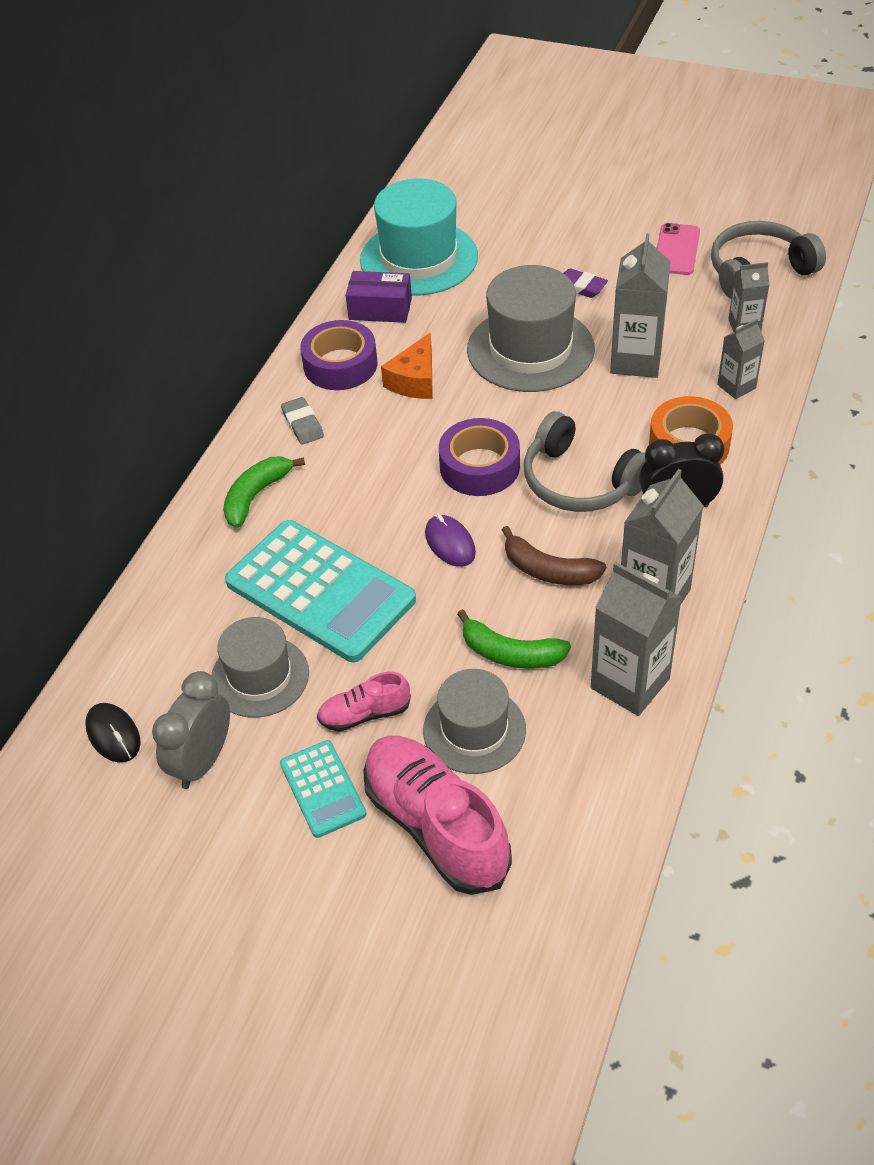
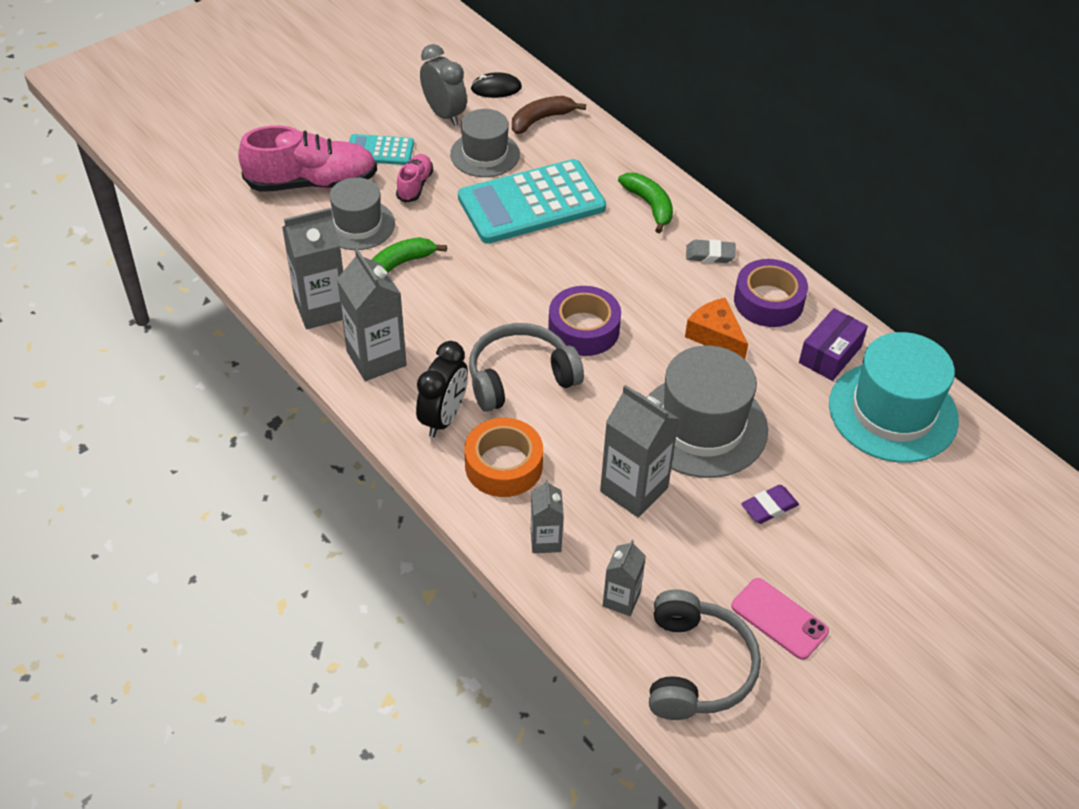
camera: 115 degrees right, 0 degrees up
(450, 543) = (520, 280): purple mouse -> none
(548, 570) = (450, 317): brown banana -> brown banana (541, 120)

